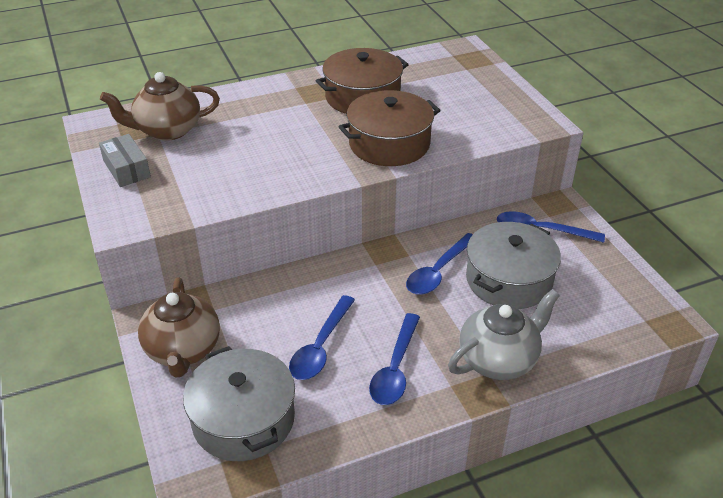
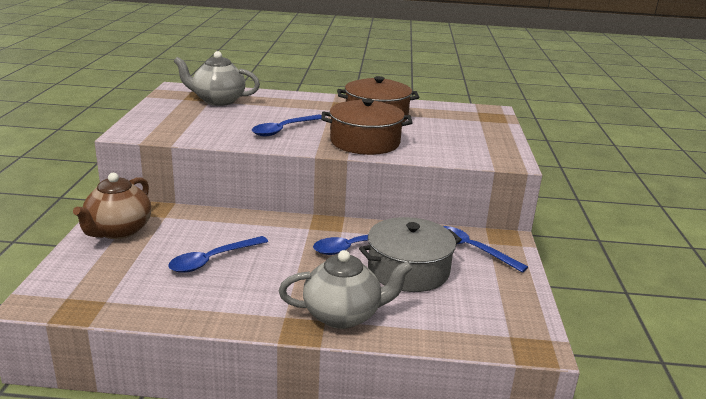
camera: 25 degrees right, 15 degrees down
(126, 169) = (167, 110): grey box -> none
(167, 130) = (218, 101): brown teapot -> grey teapot
(243, 419) = (110, 280): grey pot -> none
(395, 368) = (252, 291): blue spoon -> blue spoon (283, 130)

